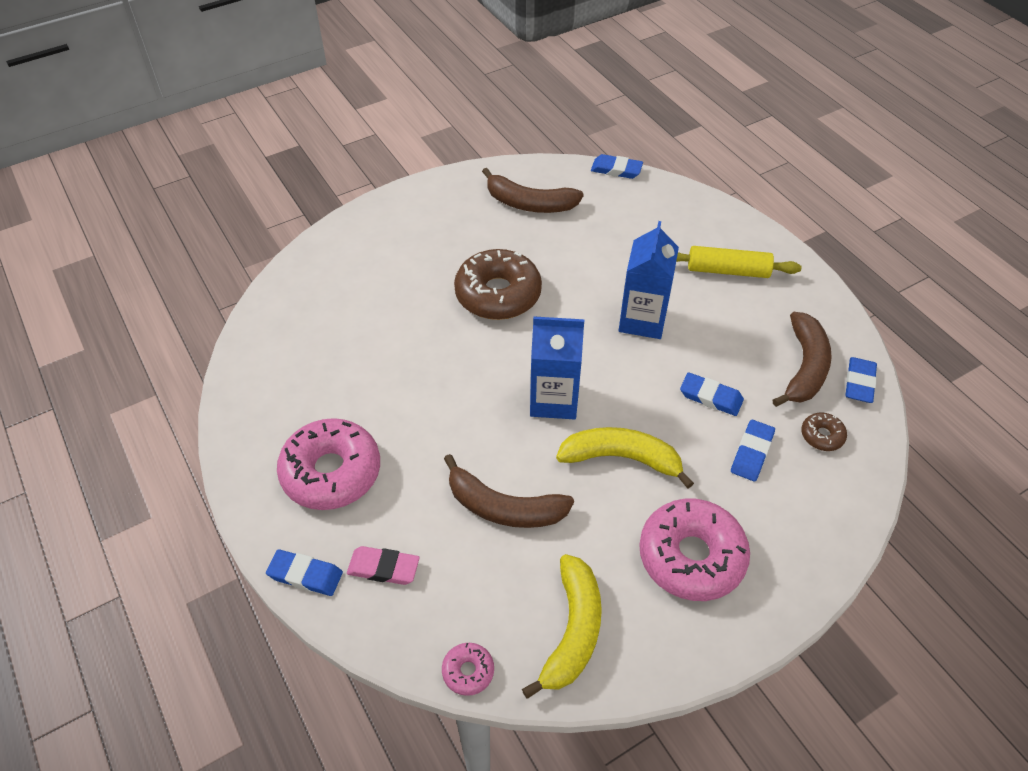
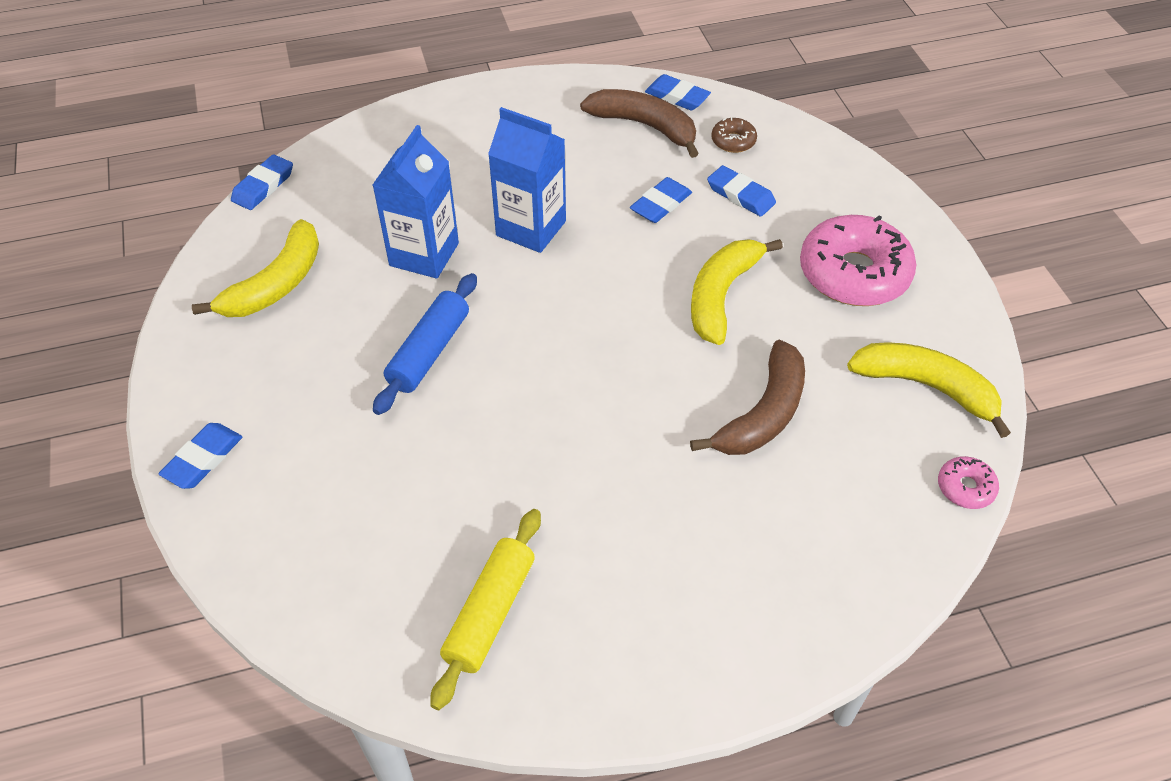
camera: 75 degrees left, 0 degrees up
(305, 575) = (821, 638): blue eraser -> blue eraser (203, 459)
(331, 472) = (669, 588): pink donut -> none
(383, 568) = (825, 549): pink eraser -> none
(498, 294) = (429, 352): brown donut -> blue rolling pin
(529, 203) = (276, 284): brown banana -> yellow banana
(554, 400) = (622, 334): blue carton -> blue carton (424, 254)
(728, 271) = (487, 140): yellow rolling pin -> yellow rolling pin (490, 613)

